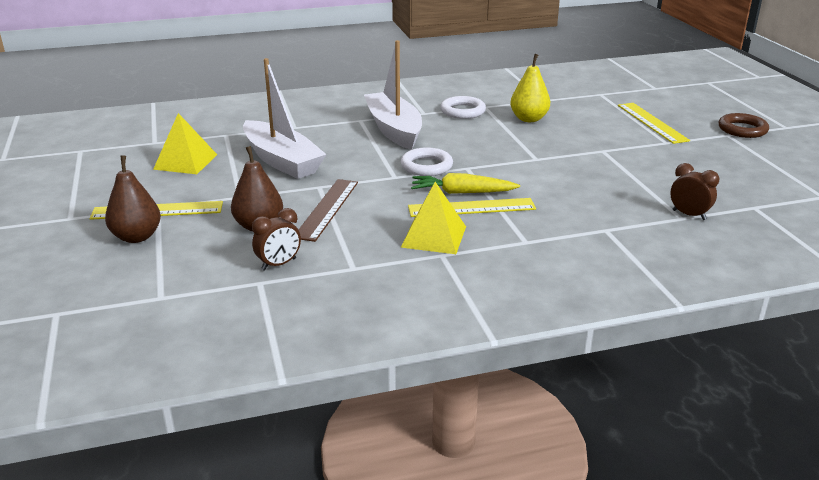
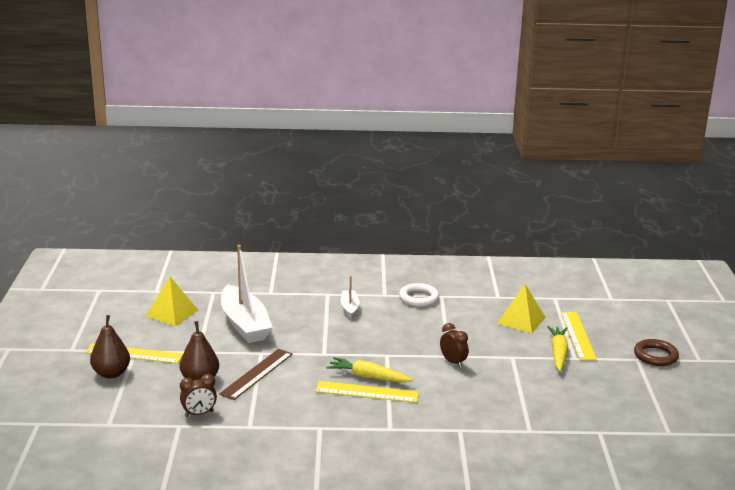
camera: 15 degrees right, 5 degrees down
(394, 129) = (349, 308): white boat -> white boat, size x0.48
(426, 166) = (355, 348): white ring -> none
(434, 236) = (323, 411): yellow pyramid -> yellow pyramid (521, 320)
(529, 119) = (471, 315): yellow pear -> none
(646, 140) = (558, 353): none -> yellow carrot
(689, 215) = (538, 429): brown clock -> brown clock (453, 362)

